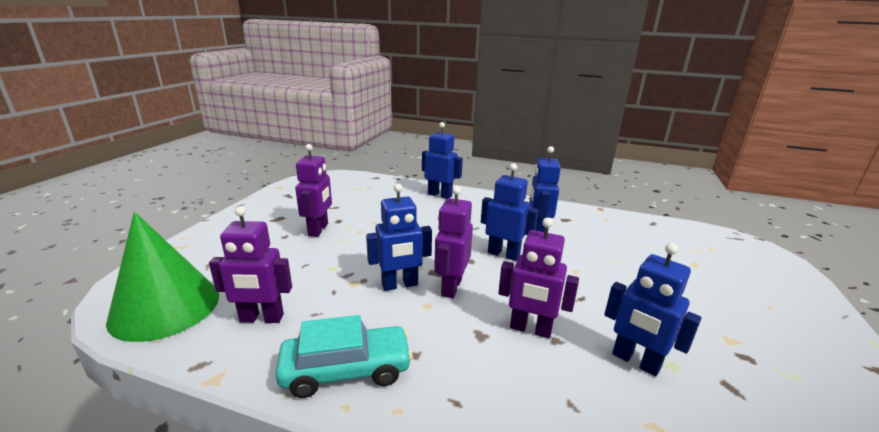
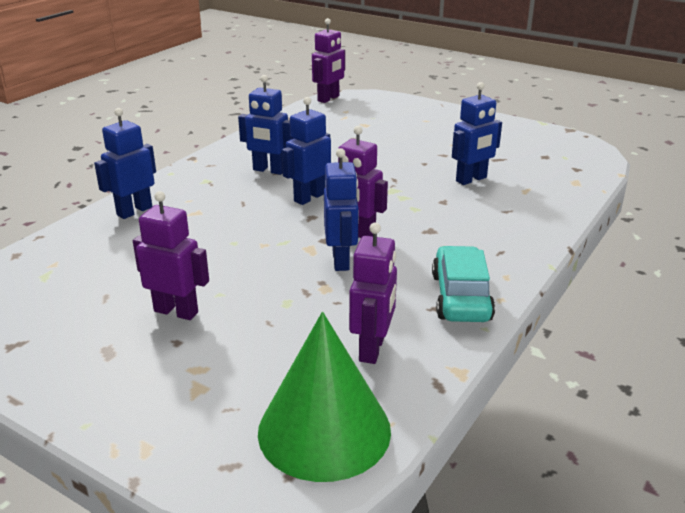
camera: 75 degrees left, 5 degrees up
(530, 329) = (428, 208): purple robot -> purple robot (328, 99)

